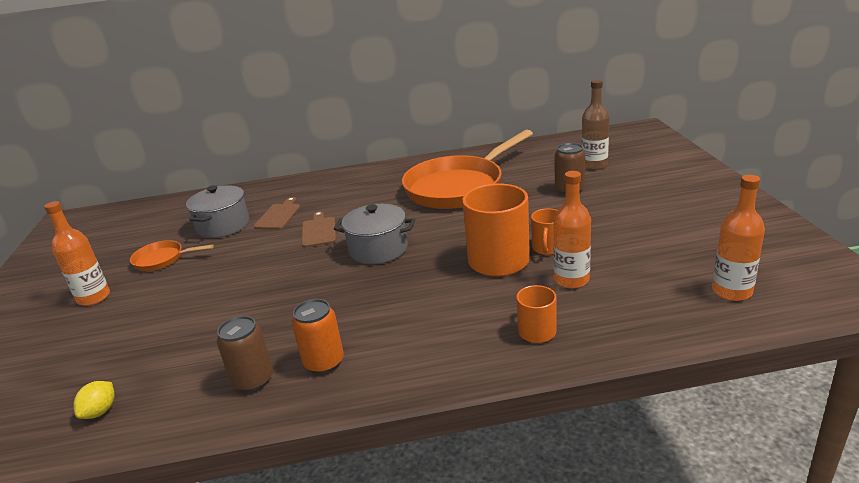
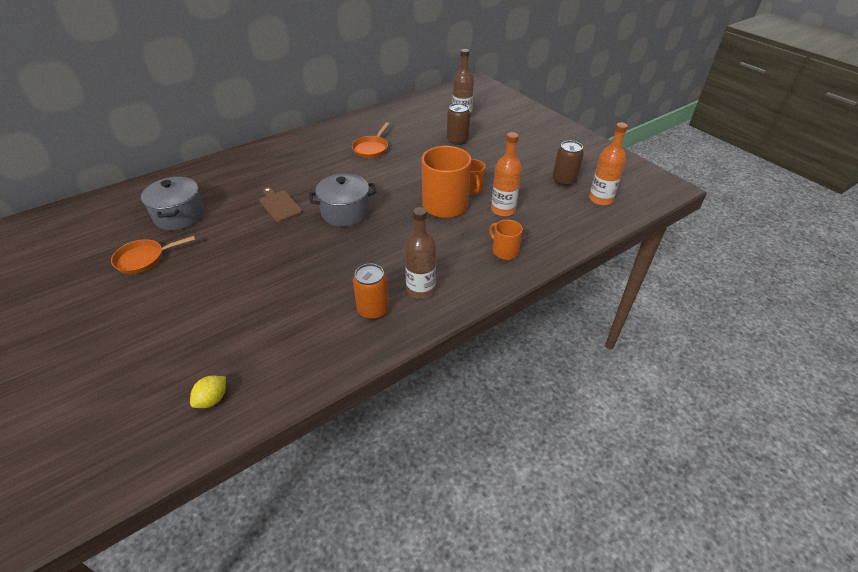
camera: 30 degrees left, 15 degrees up
(94, 298) = (102, 309): orange bottle -> none
(100, 411) = (212, 399): yellow lemon -> yellow lemon turned 45 degrees clockwise
(253, 380) = (327, 338): brown can -> brown can (564, 180)
(279, 215) = (228, 197): brown cutting board -> none
(395, 353) = (420, 289): none -> brown bottle
(458, 187) = (371, 148): orange pan -> orange pan, size x0.45

